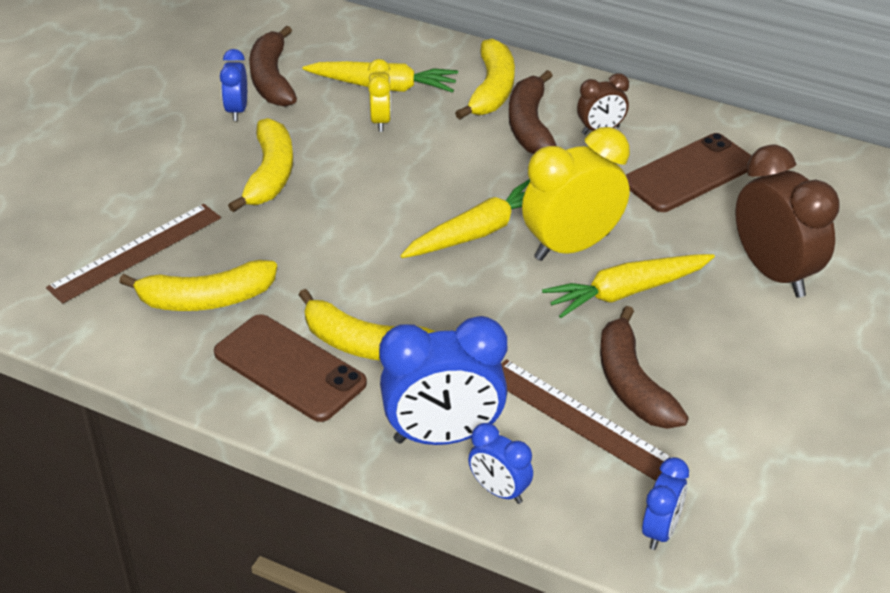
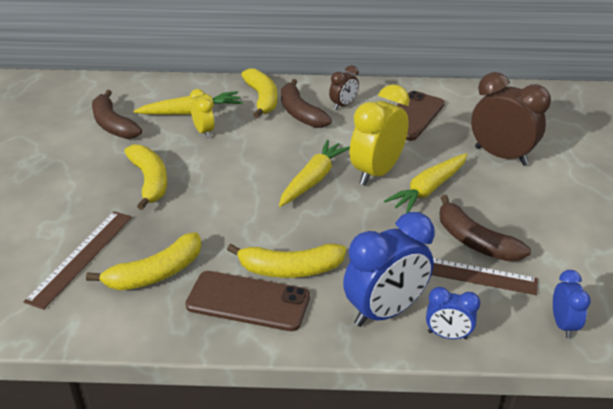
camera: 25 degrees left, 5 degrees down
(237, 110) = (100, 148): blue clock -> none

